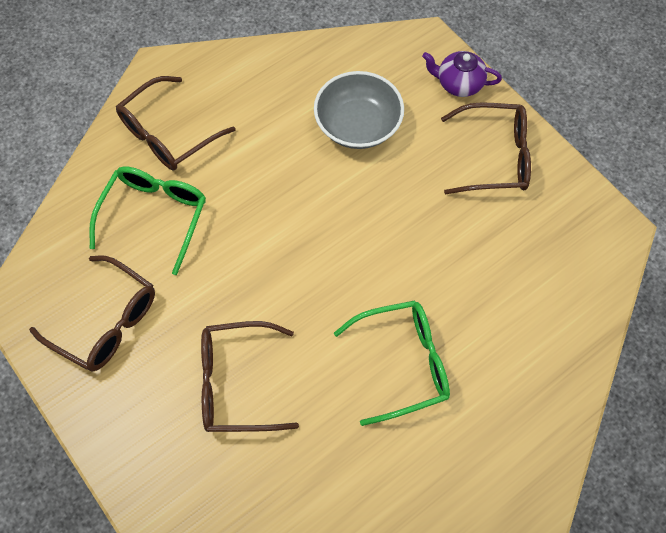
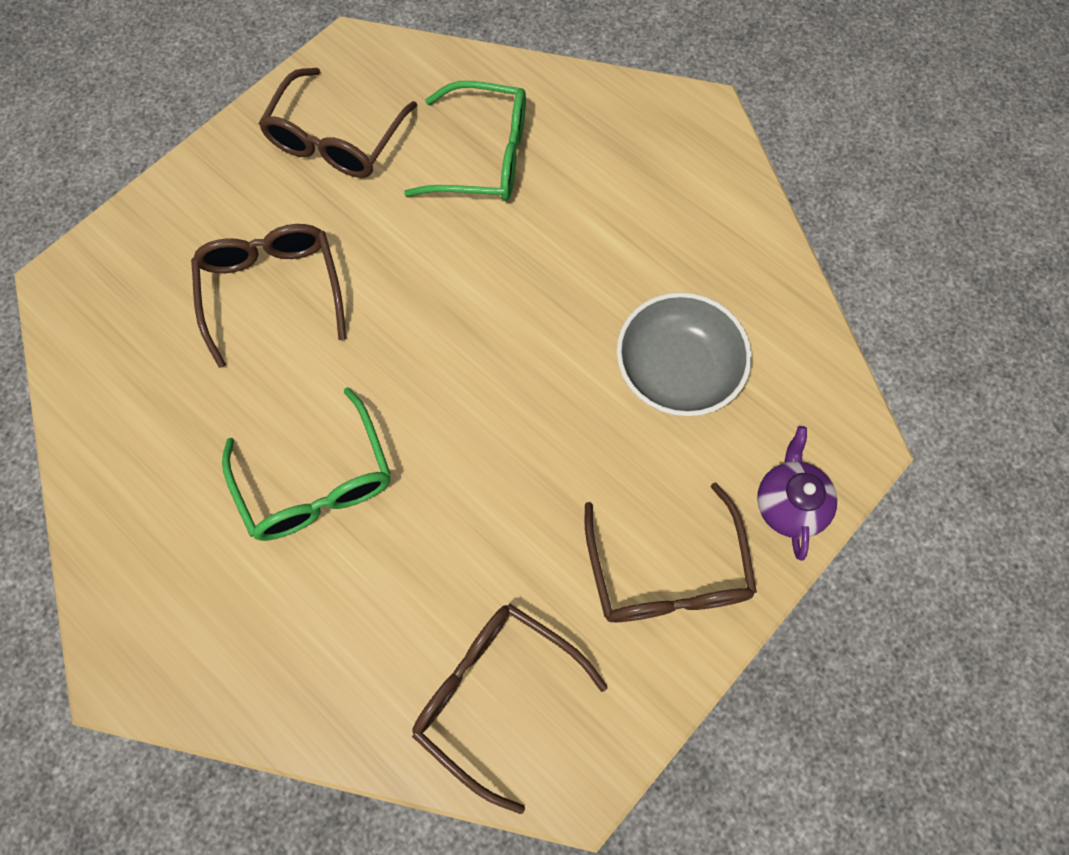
camera: 80 degrees right, 5 degrees up
(168, 134) = (605, 144): brown glasses -> brown glasses (495, 694)

